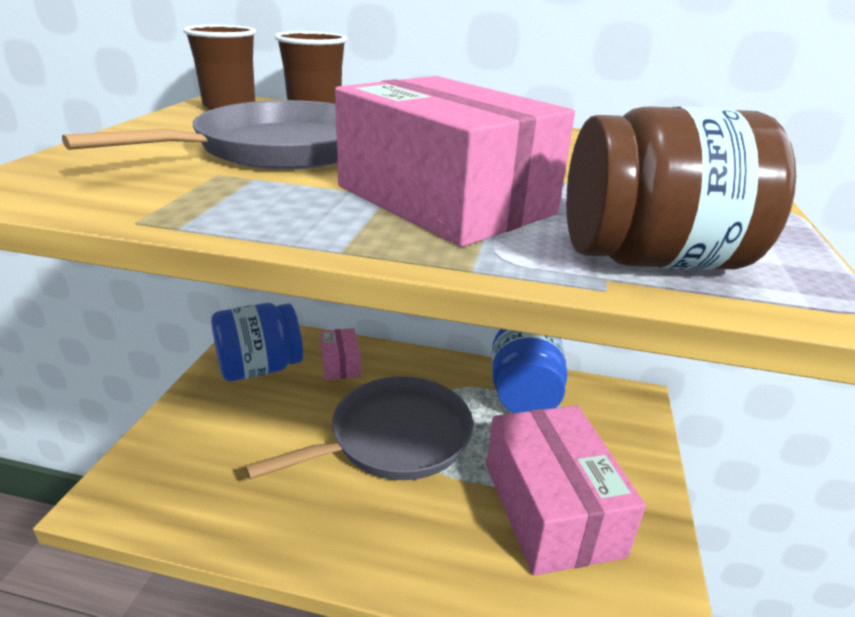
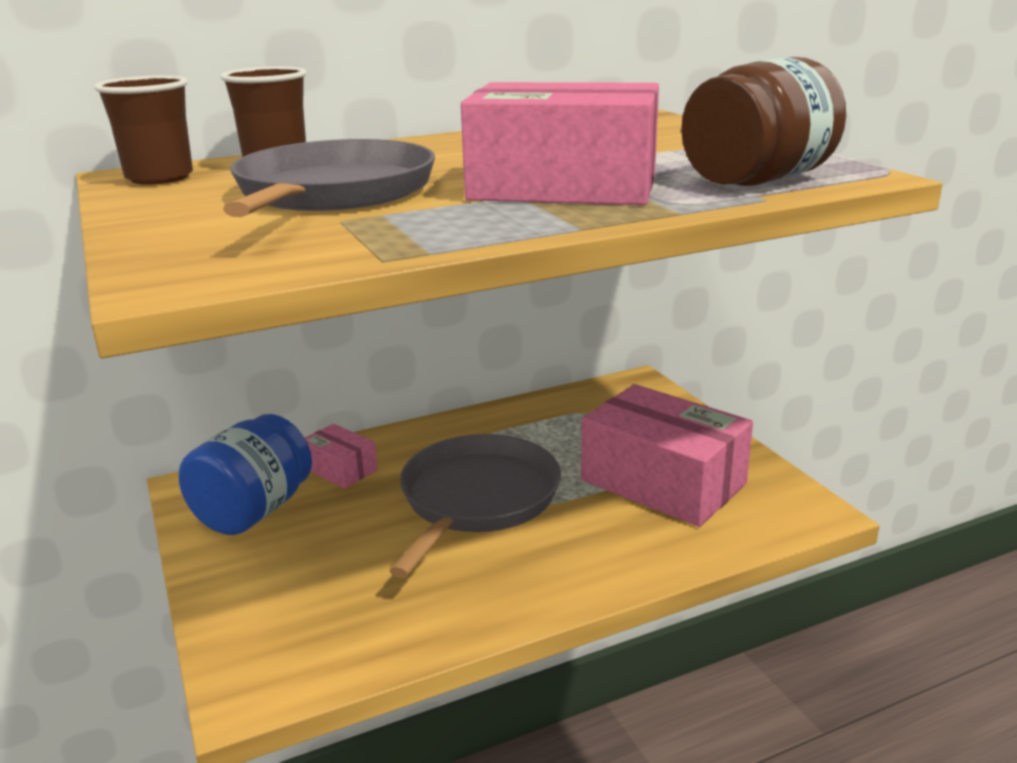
camera: 35 degrees left, 5 degrees down
(524, 394) = (547, 418): blue jar -> none

